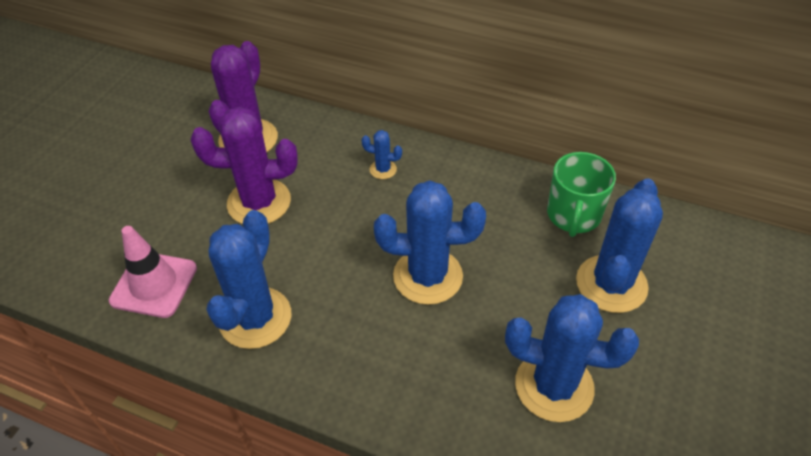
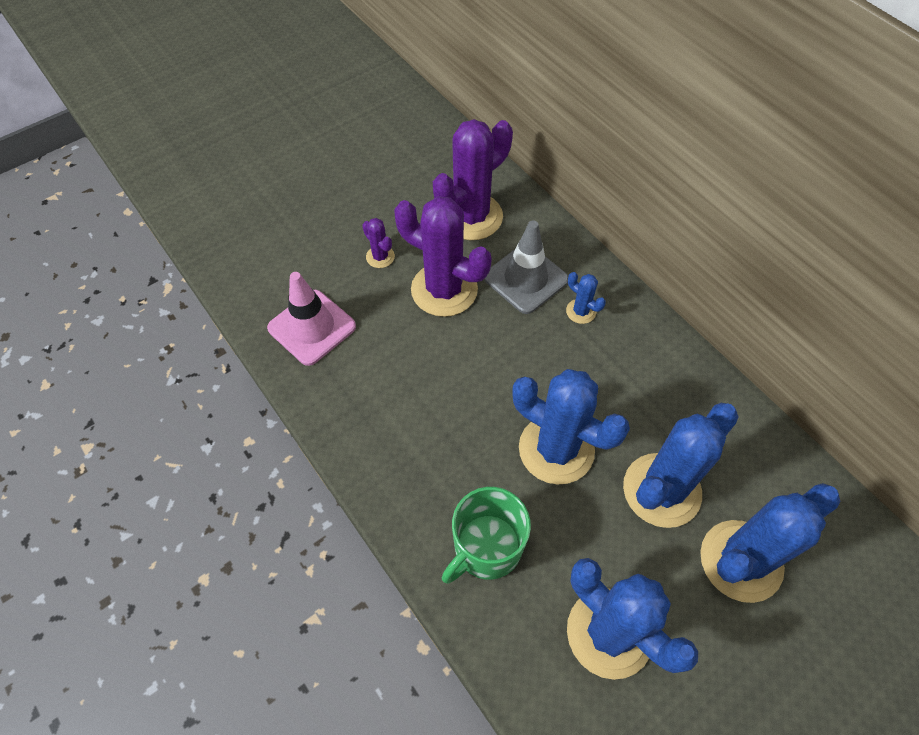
camera: 30 degrees right, 10 degrees up
(185, 202) = (380, 257): none -> purple cactus
(255, 318) = (377, 406): blue cactus -> blue cactus (661, 490)
(323, 165) = (526, 279): none -> grey traffic cone
(573, 215) = (750, 462): green mug -> green mug (486, 548)

